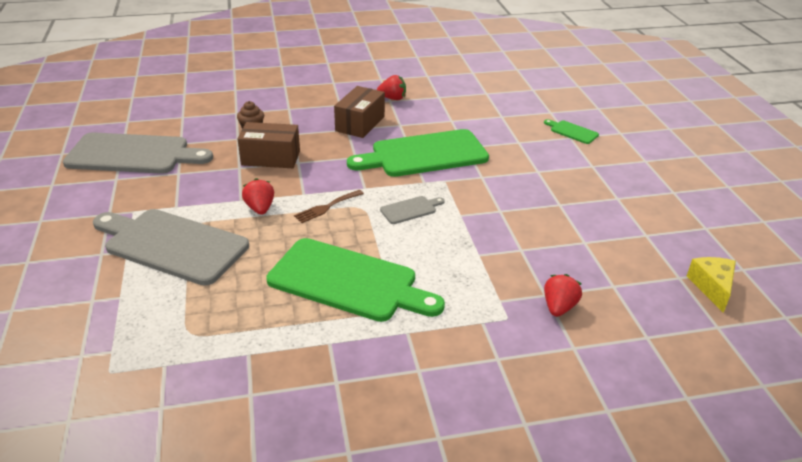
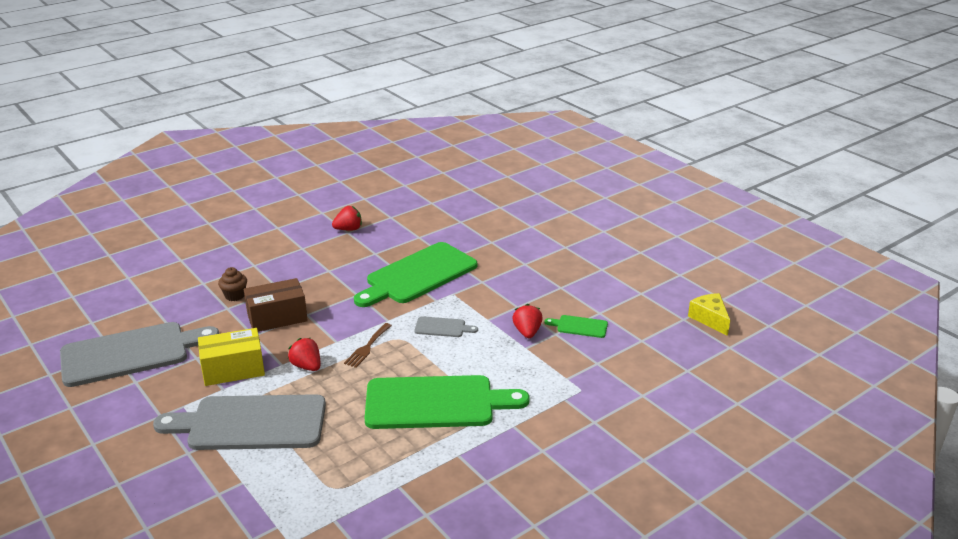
camera: 25 degrees left, 5 degrees down
(198, 192) = (233, 369): none -> yellow box
(360, 124) = (337, 262): brown box -> none
(410, 209) = (442, 327): grey cutting board -> grey cutting board turned 60 degrees clockwise
(559, 307) = (613, 369): red strawberry -> red strawberry (527, 332)
(572, 132) = (529, 220): green cutting board -> green cutting board (579, 326)

